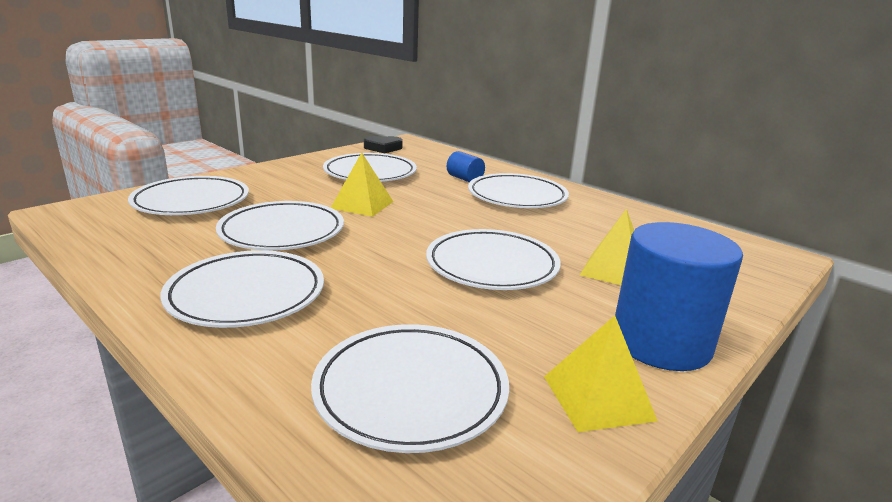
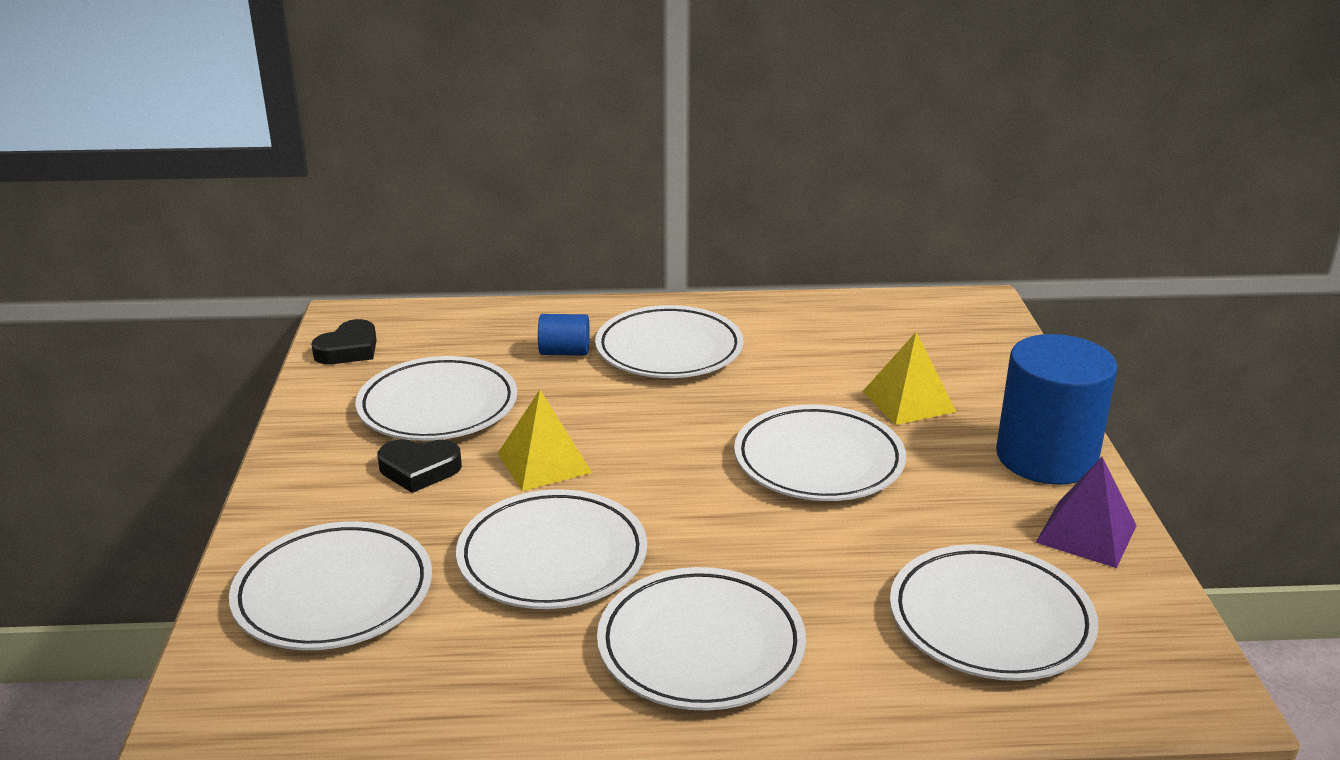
camera: 45 degrees left, 5 degrees up
(313, 185) = (419, 470): none -> black heart
(598, 397) = (1086, 533): yellow pyramid -> purple pyramid

